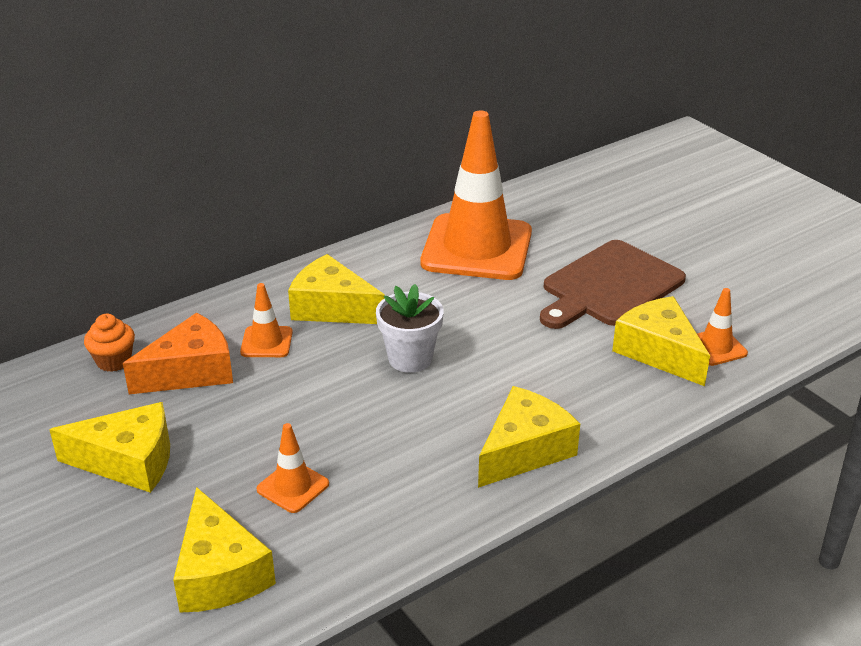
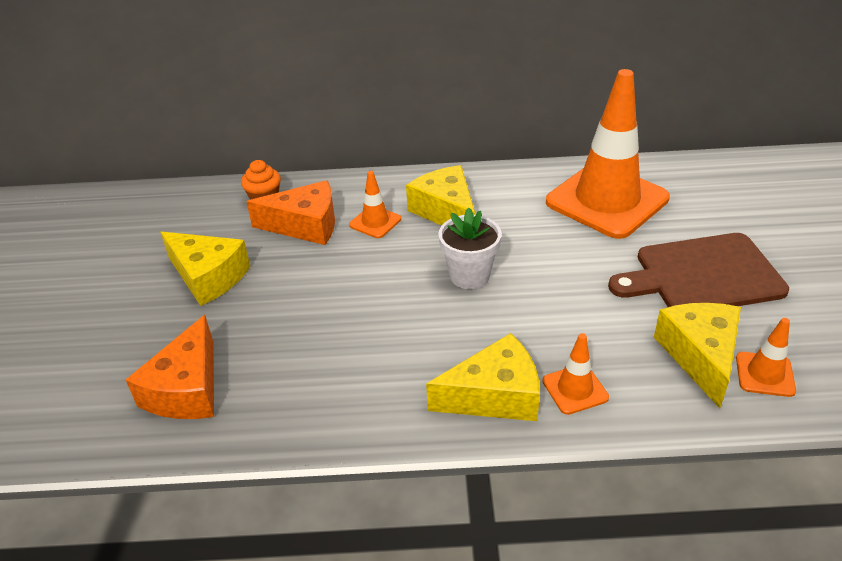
camera: 35 degrees right, 5 degrees up
(220, 573) = (187, 389): yellow cheese -> orange cheese
(293, 487) = (293, 344): orange traffic cone -> orange traffic cone (575, 389)

